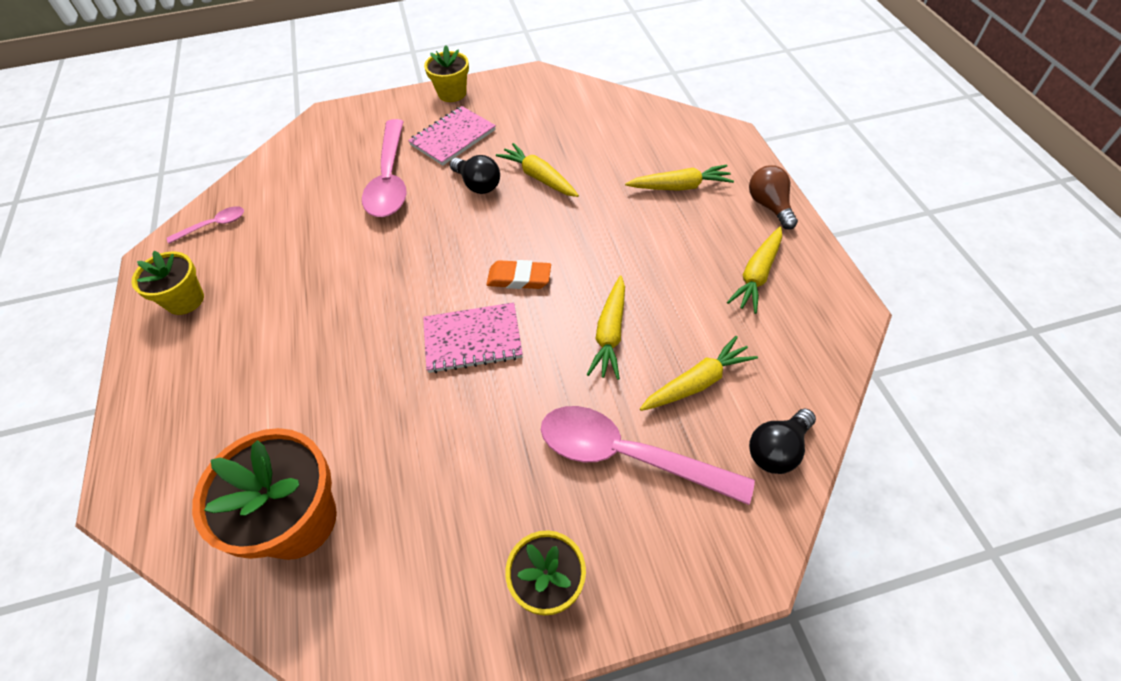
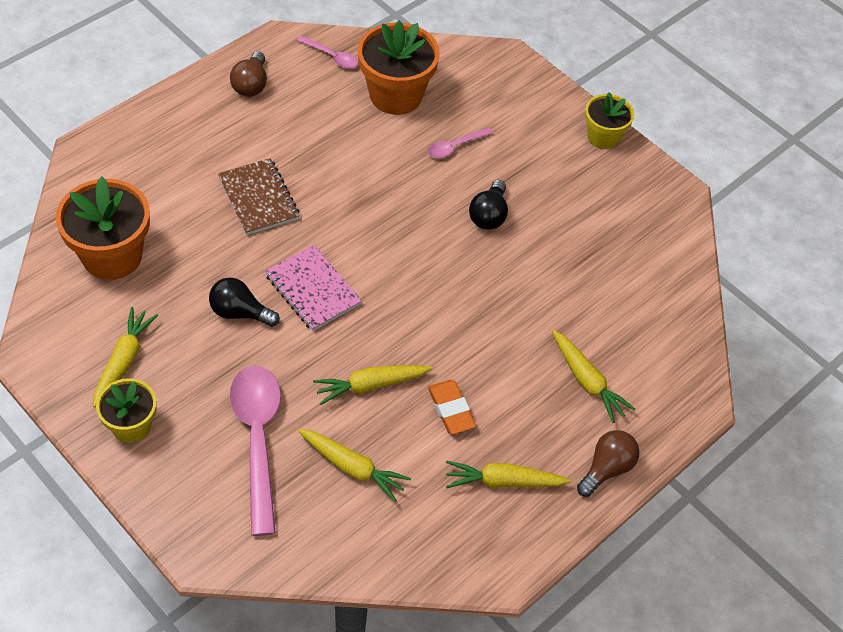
camera: 55 degrees right, 0 degrees up
(185, 300) = (251, 85): yellow flower pot -> brown light bulb
(300, 197) = (395, 95): none -> orange flower pot
(330, 345) = (258, 198): none -> brown notebook
(390, 179) = (455, 147): pink spoon -> pink spoon, size x0.48
(453, 137) = (539, 167): pink notebook -> none
(519, 278) = (394, 295): orange eraser -> orange eraser (451, 409)
(539, 177) = (528, 259): yellow carrot -> yellow carrot (124, 361)
(777, 450) = (314, 546): black light bulb -> black light bulb (240, 312)

